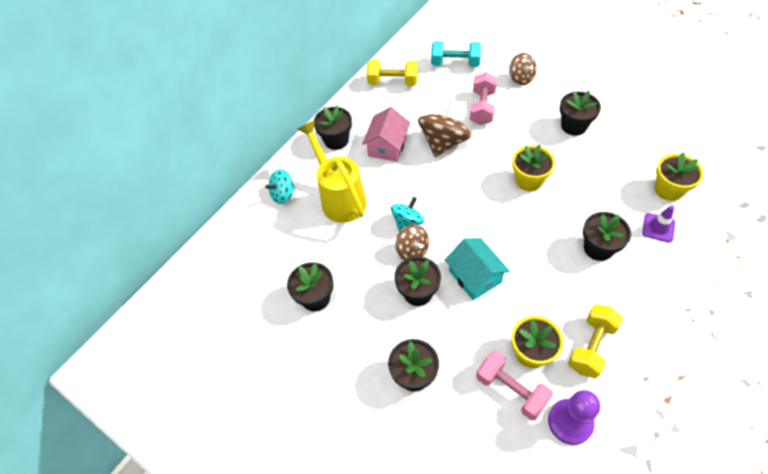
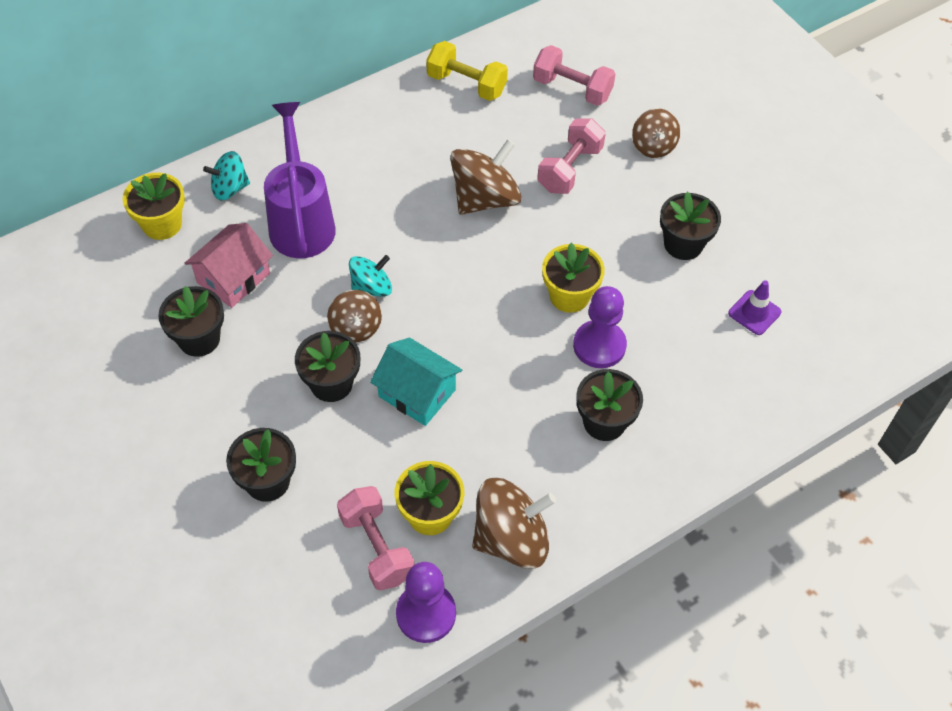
camera: 15 degrees right, 0 degrees up
(336, 140) = (340, 140): black flower pot -> none
(339, 197) = (301, 220): yellow watering can -> purple watering can
(387, 146) = (405, 174): pink house -> pink house (233, 278)
(455, 63) = (572, 89): turquoise dumbbell -> pink dumbbell
(475, 276) = (417, 393): turquoise house -> turquoise house turned 45 degrees counterclockwise
(565, 203) = (599, 346): none -> purple pawn
(591, 347) = (511, 539): yellow dumbbell -> brown spinning top
(658, 228) = (705, 428): purple traffic cone -> purple traffic cone (754, 313)
(668, 189) = (756, 383): yellow flower pot -> yellow flower pot (162, 224)

